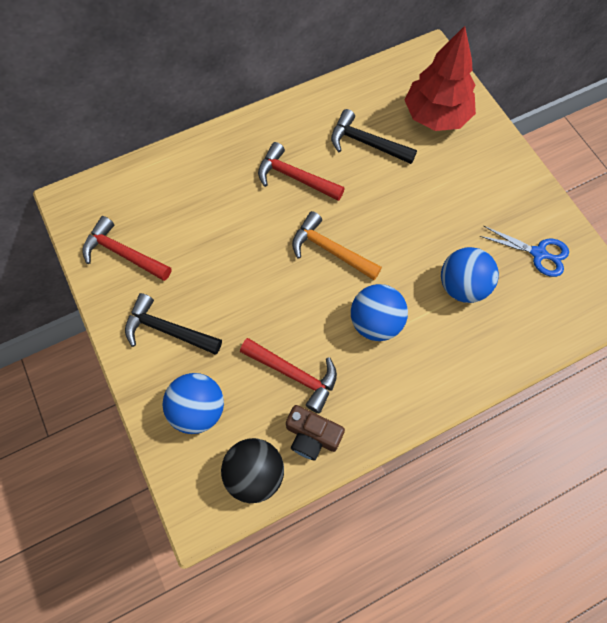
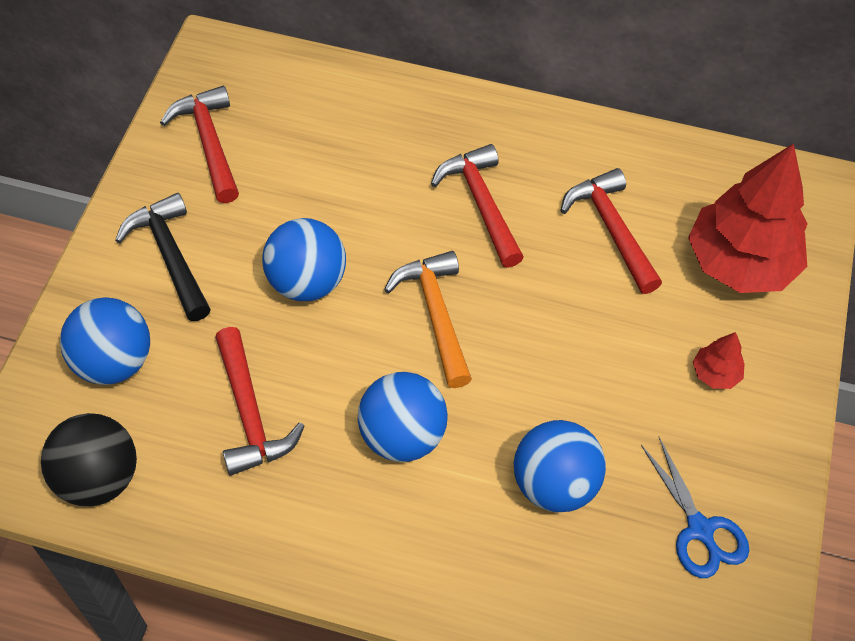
camera: 40 degrees right, 10 degrees down
(252, 285) = (307, 282): none -> blue ball
(312, 436) = (198, 494): brown camera -> none
(366, 143) = (611, 229): black hammer -> red hammer
(476, 176) = (715, 373): none -> red tree

